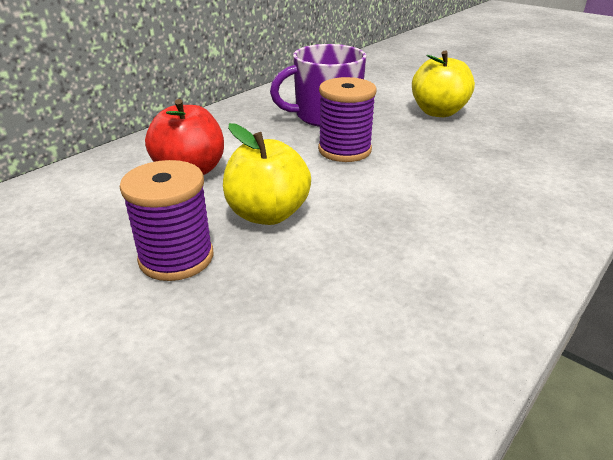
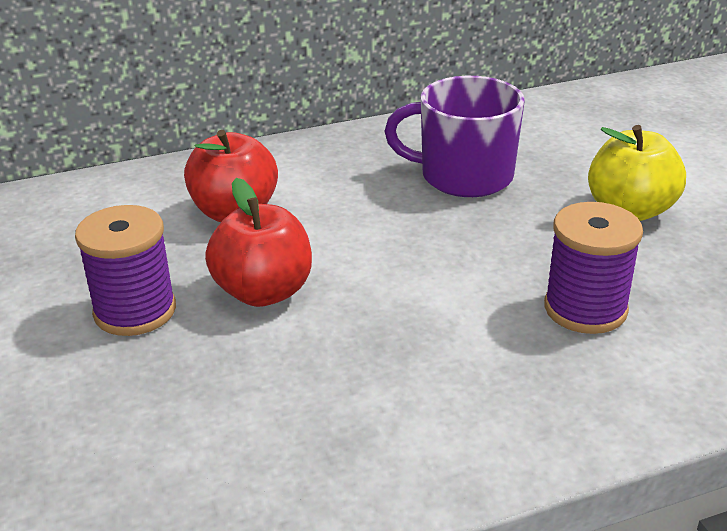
camera: 30 degrees right, 0 degrees up
(267, 214) = (263, 292): yellow apple -> red apple
(344, 150) = (434, 235): purple spool -> purple spool (585, 309)

